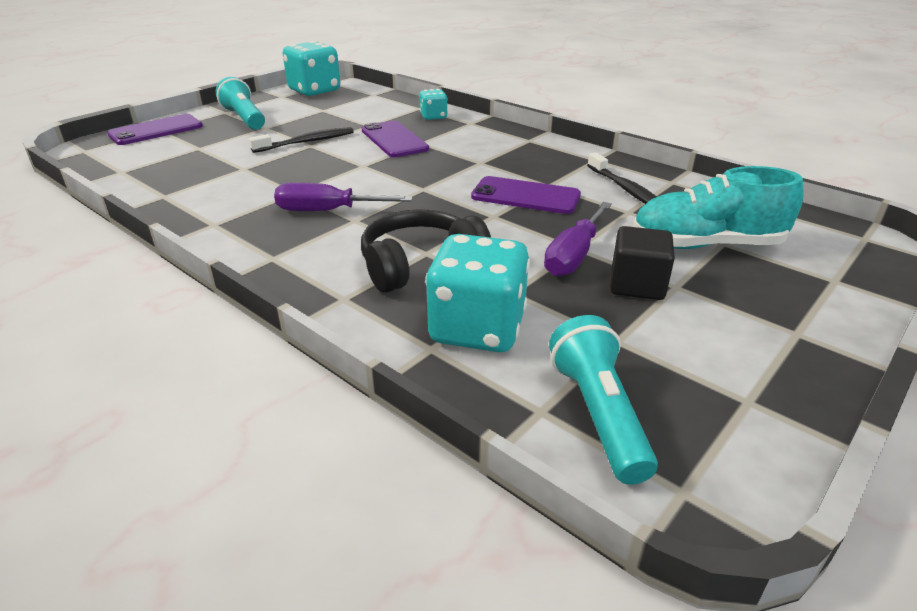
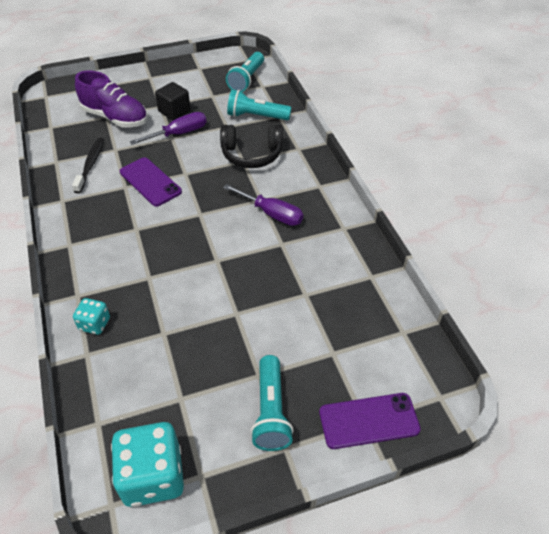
camera: 150 degrees left, 15 degrees up
(306, 142) = (237, 320): black toothbrush -> none
(394, 140) = (165, 291): purple phone -> none
(477, 329) = (256, 116): turquoise dice -> turquoise flashlight
(706, 245) = (115, 118): turquoise shoe -> purple shoe

